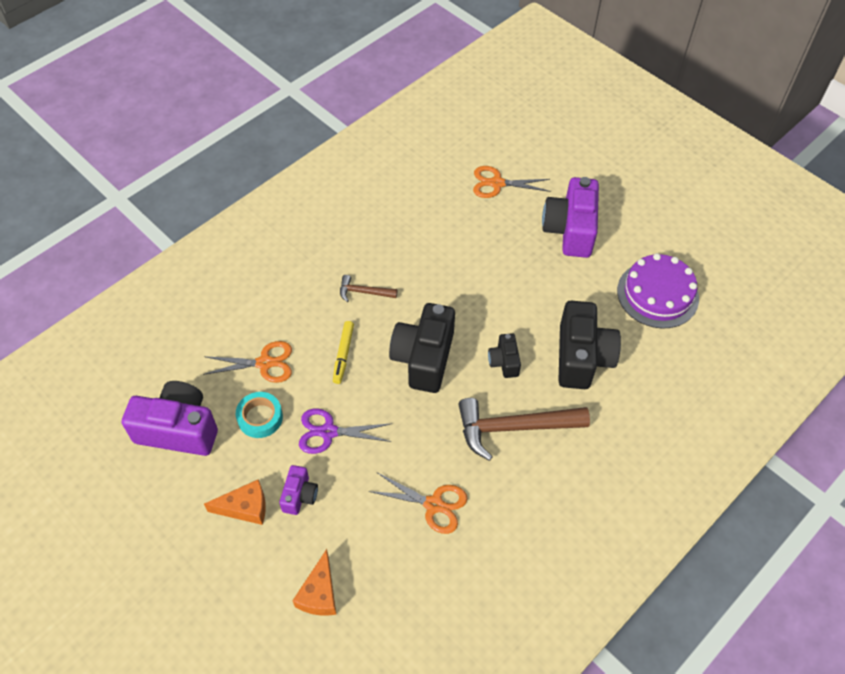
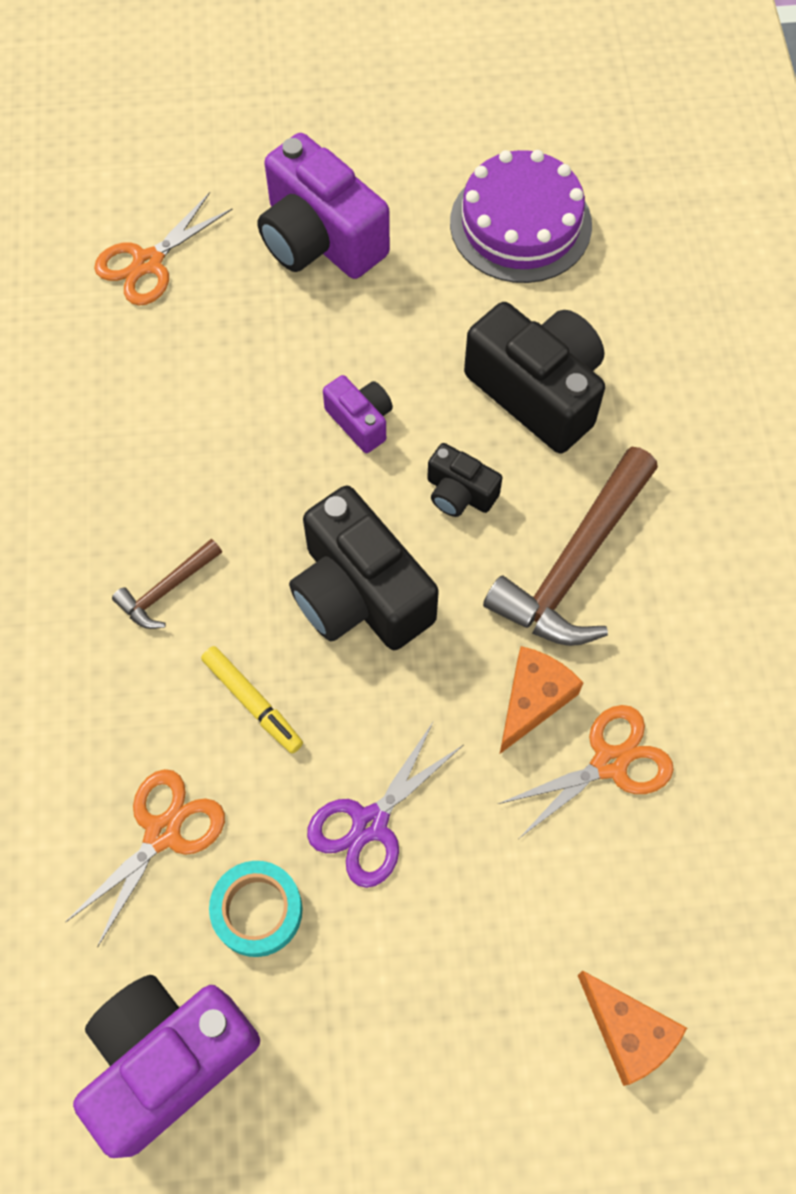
camera: 50 degrees left, 10 degrees up
(245, 507) = (399, 1046): orange cheese -> orange cheese (533, 700)
(299, 495) = (444, 946): purple camera -> purple camera (360, 421)

